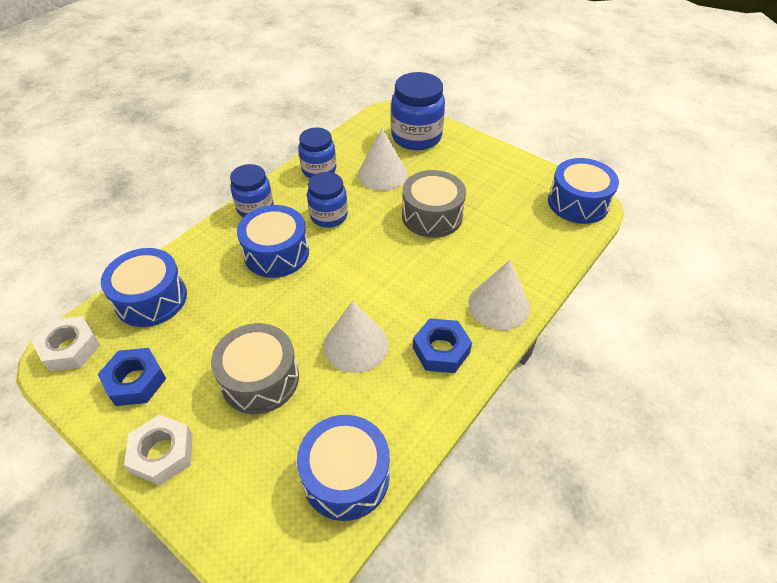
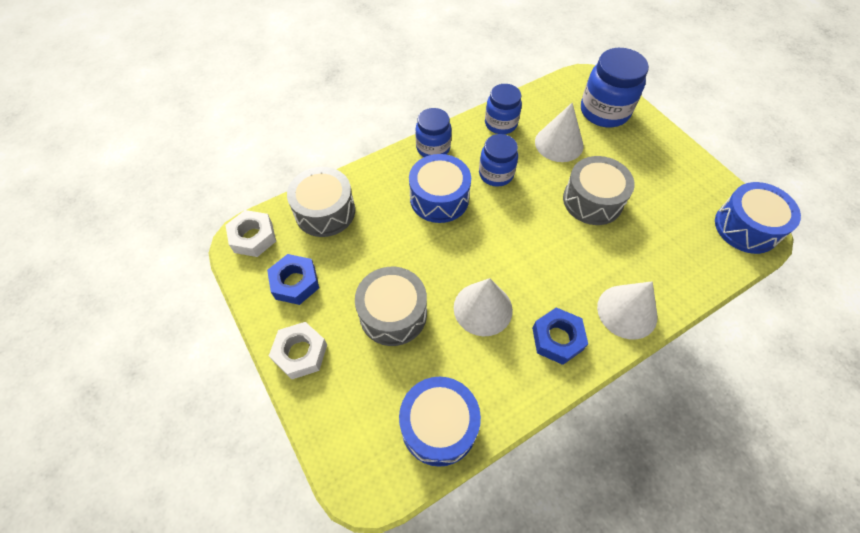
camera: 20 degrees right, 10 degrees up
(151, 299) = (325, 211): blue drum -> grey drum

